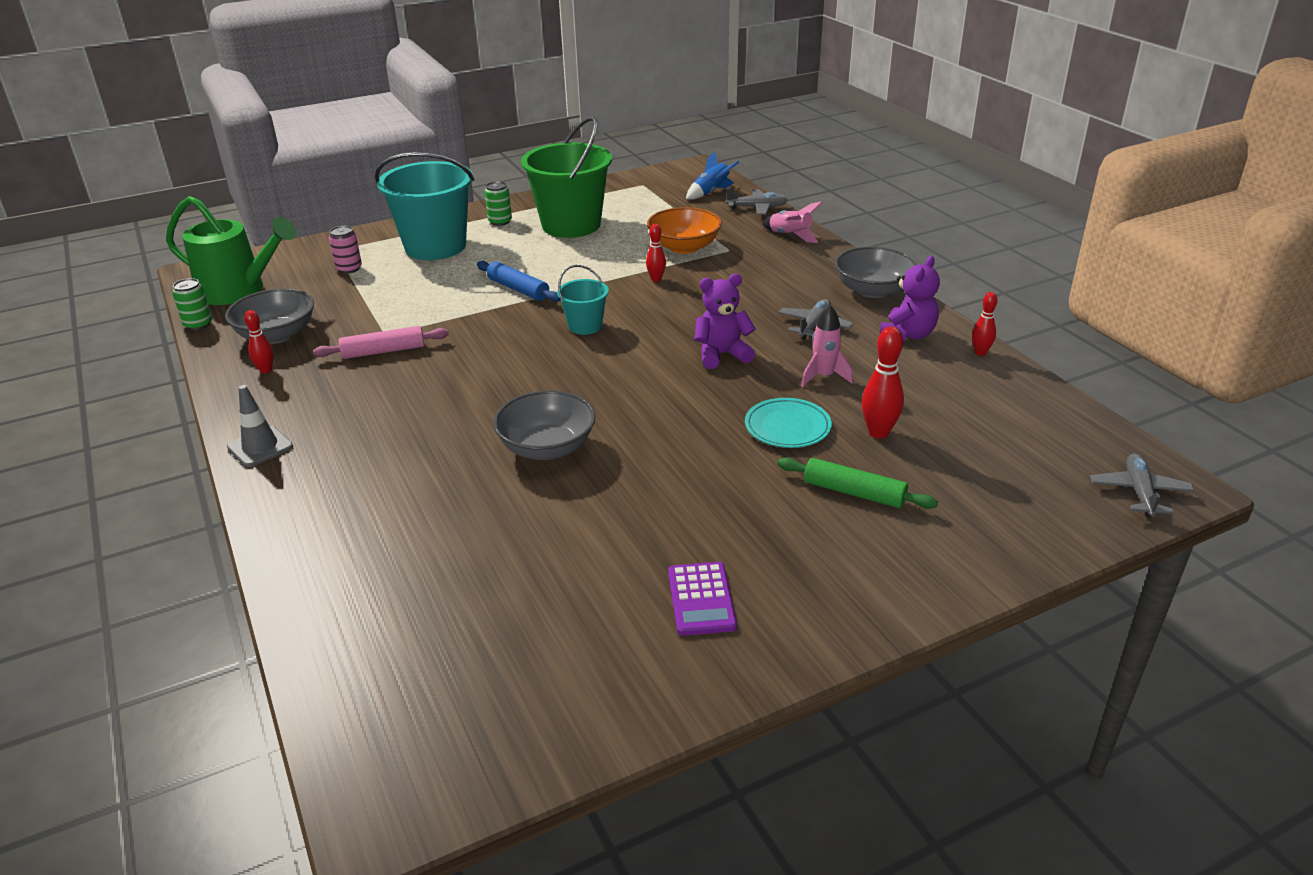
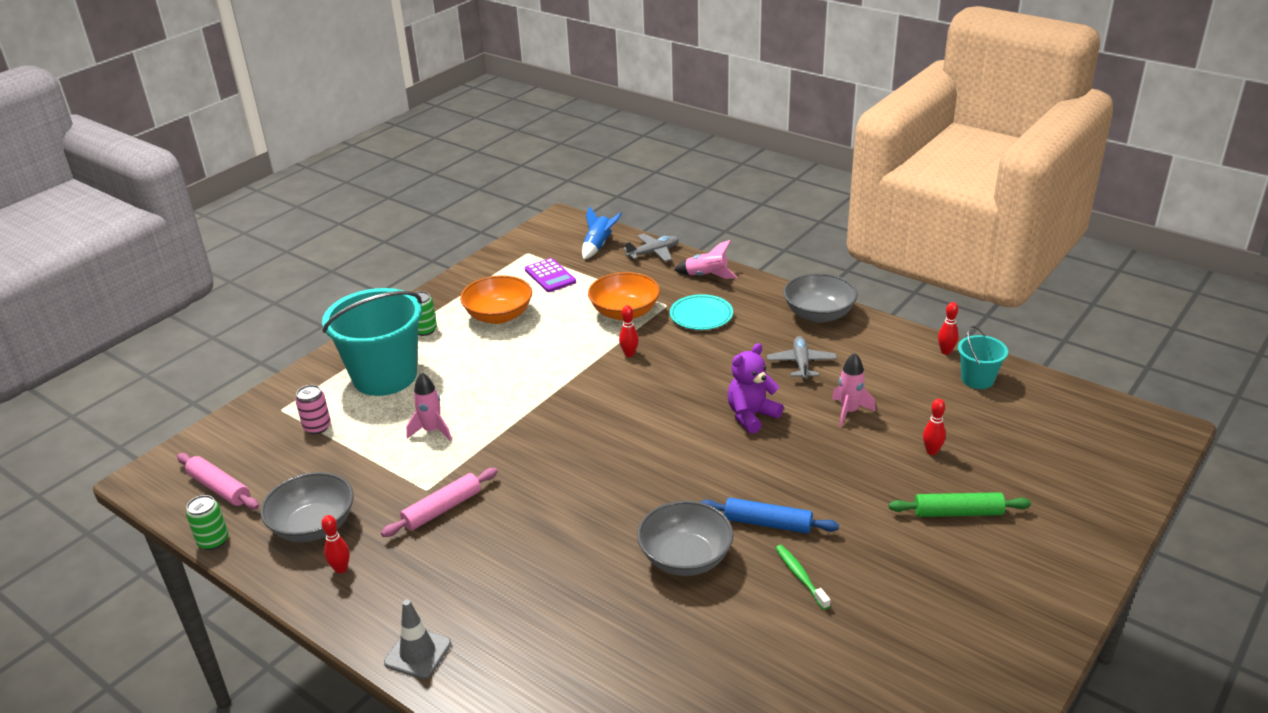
camera: 25 degrees left, 0 degrees up
(238, 291) = (219, 488): green watering can -> pink rolling pin
(433, 294) = (432, 431): none -> pink rocket
(518, 289) = (512, 401): blue rolling pin -> blue rolling pin (768, 523)
(571, 225) = (499, 316): green bucket -> orange bowl
(585, 326) = (609, 422): turquoise bucket -> turquoise bucket (977, 379)
(638, 495) = (800, 576): none -> green toothbrush
(701, 599) = (927, 651): purple calculator -> purple calculator (550, 276)
(787, 427) = (861, 470): turquoise plate -> turquoise plate (701, 316)
(878, 432) = (931, 451): red bowling pin -> red bowling pin, size x0.63
(907, 335) = (880, 351): purple teddy bear -> none
(1139, 492) = (1143, 442): grey plane -> none

